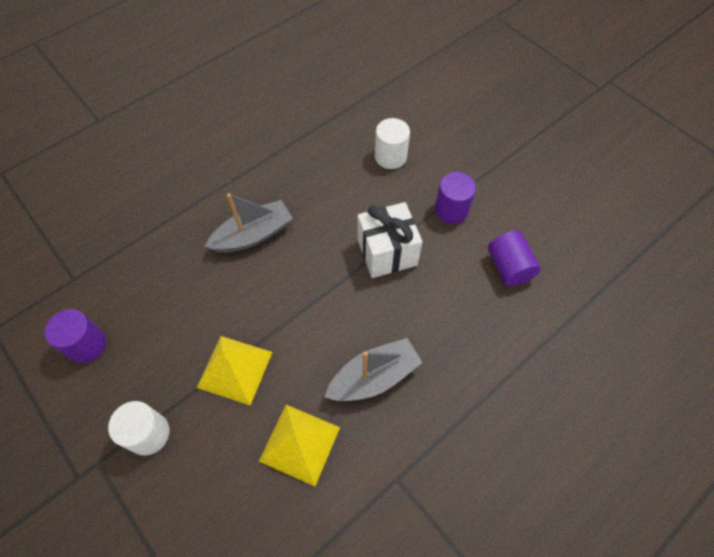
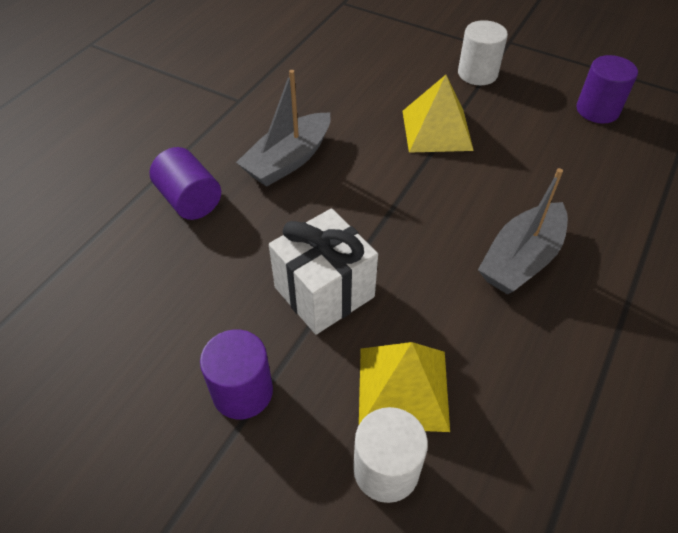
camera: 160 degrees right, 10 degrees down
(299, 444) = (339, 99): yellow pyramid -> yellow pyramid (403, 388)
(509, 267) = (136, 324): purple cylinder -> purple cylinder (190, 200)

